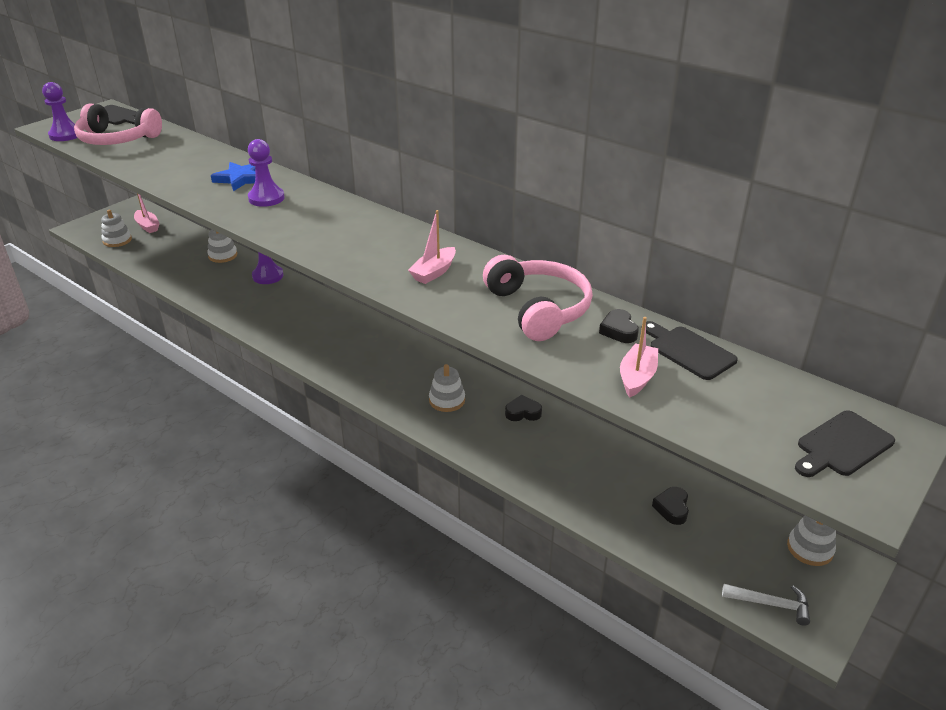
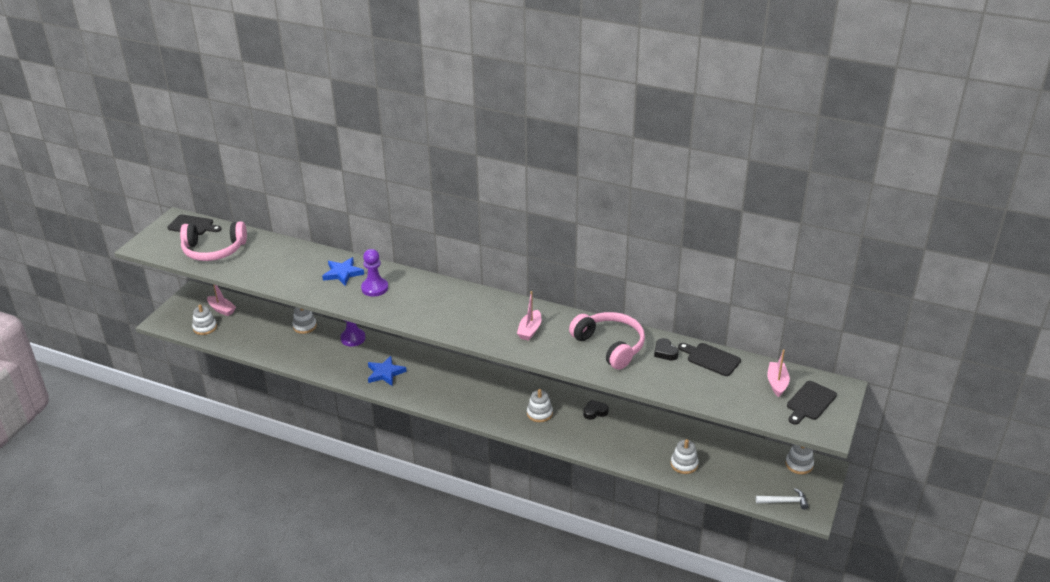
camera: 15 degrees left, 0 degrees up
(65, 135) = (166, 252): purple pawn -> none
(281, 319) = (385, 373): none -> blue star
(624, 510) = (684, 464): none -> white stacking toy
(637, 377) = (687, 382): pink boat -> pink boat (777, 383)
(672, 508) = (712, 457): black heart -> none

